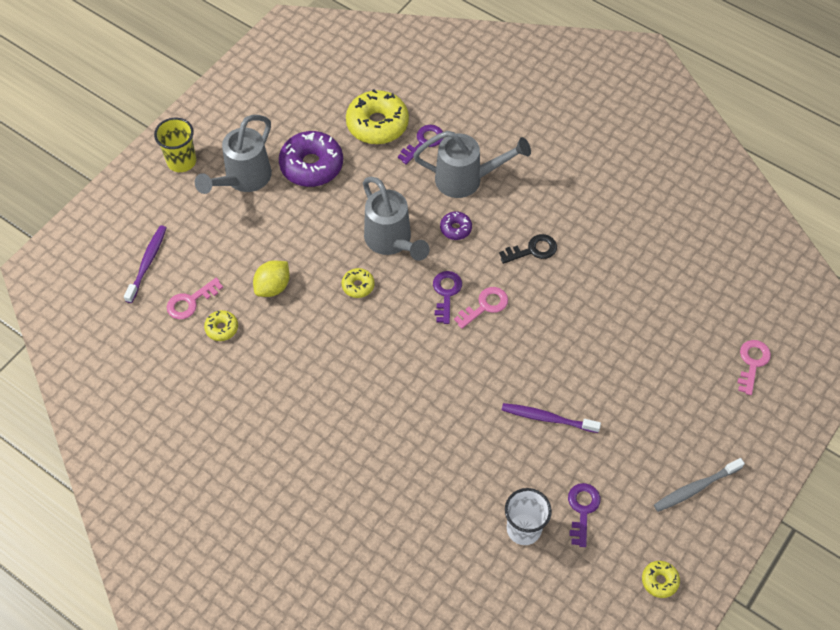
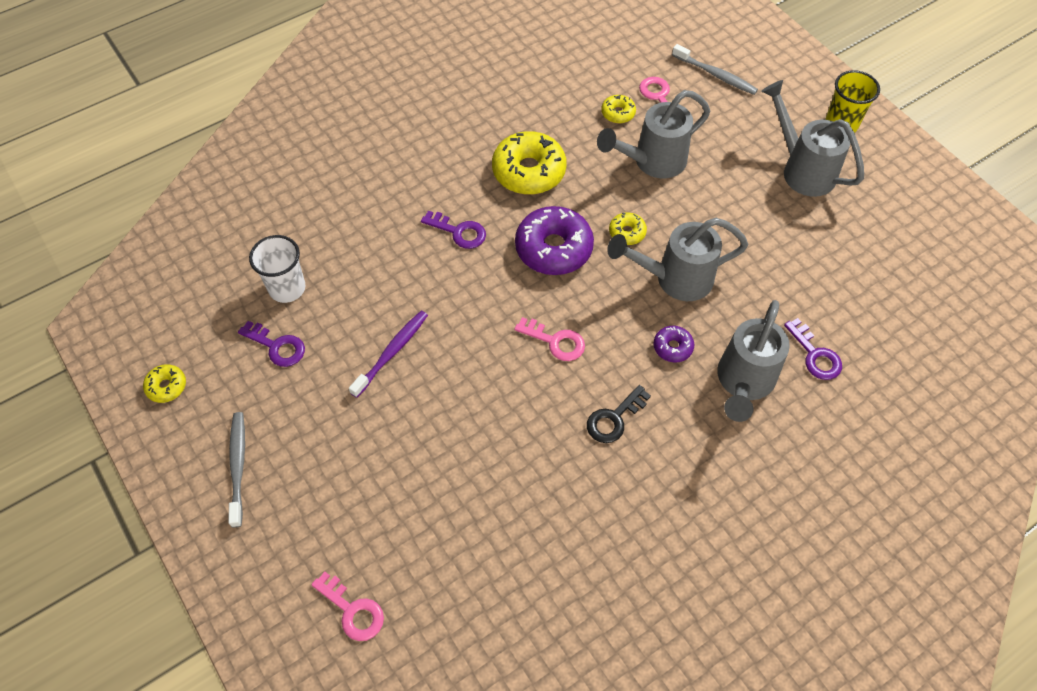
camera: 110 degrees right, 0 degrees up
(147, 263) = (715, 75): purple toothbrush -> grey toothbrush
(273, 287) = (652, 162): yellow lemon -> grey watering can
(311, 165) = (806, 233): purple donut -> purple donut (553, 248)
(377, 124) = (856, 314): yellow donut -> yellow donut (529, 171)
(446, 293) = (587, 309): purple key -> purple key (459, 232)
(485, 306) = (555, 341): pink key -> pink key turned 45 degrees counterclockwise
(533, 250) = (614, 418): black key -> black key turned 45 degrees clockwise

